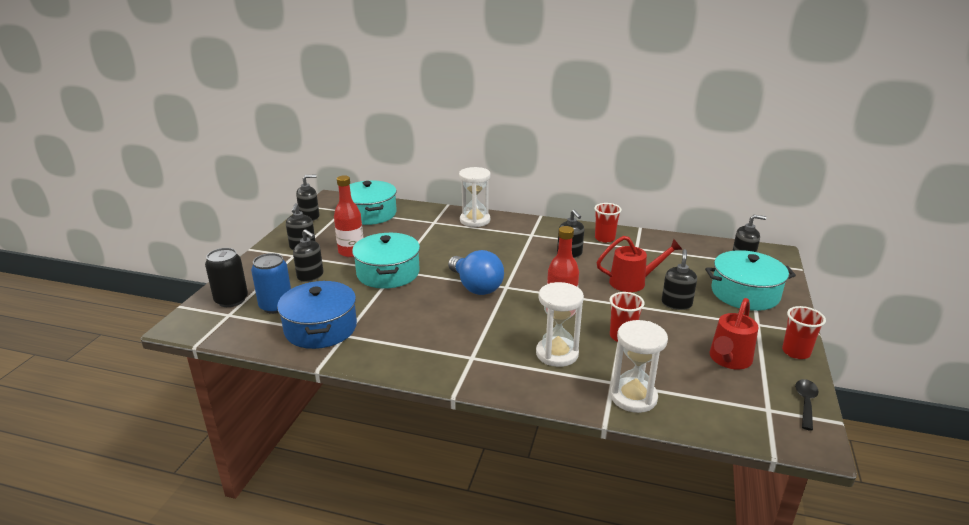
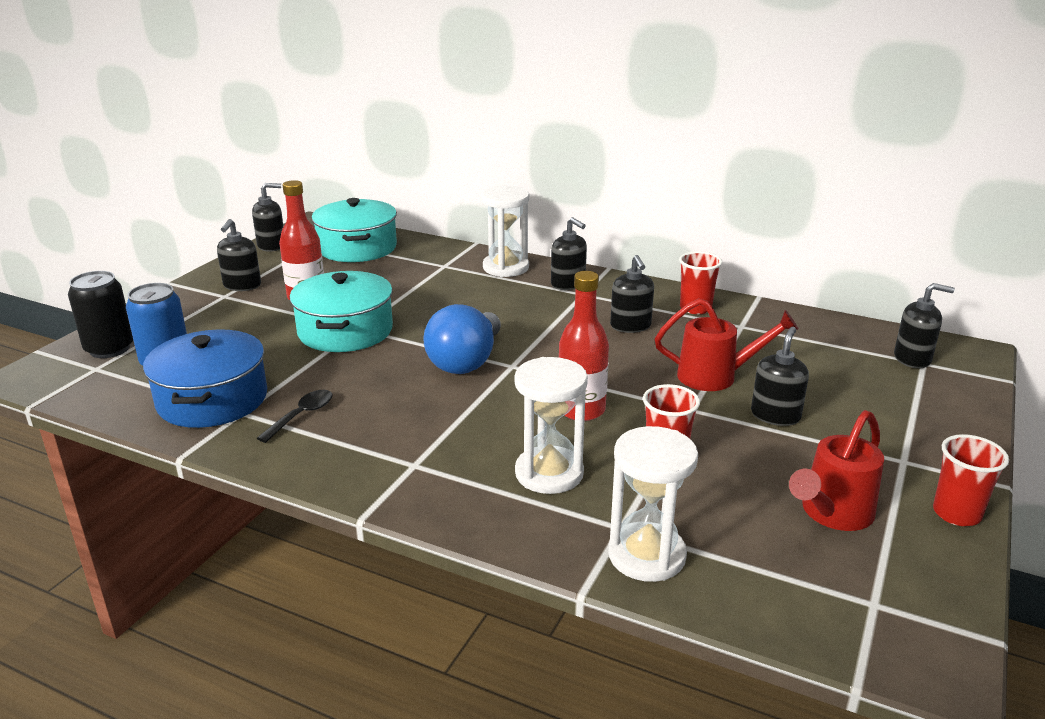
camera: 10 degrees right, 0 degrees up
(310, 276) = (234, 325): black soap dispenser -> black soap dispenser (568, 284)
(476, 287) = (466, 361): blue light bulb -> blue light bulb turned 45 degrees clockwise
(745, 293) = (898, 410): turquoise pot -> none
(805, 403) = (946, 600): black spoon -> black spoon (302, 415)

